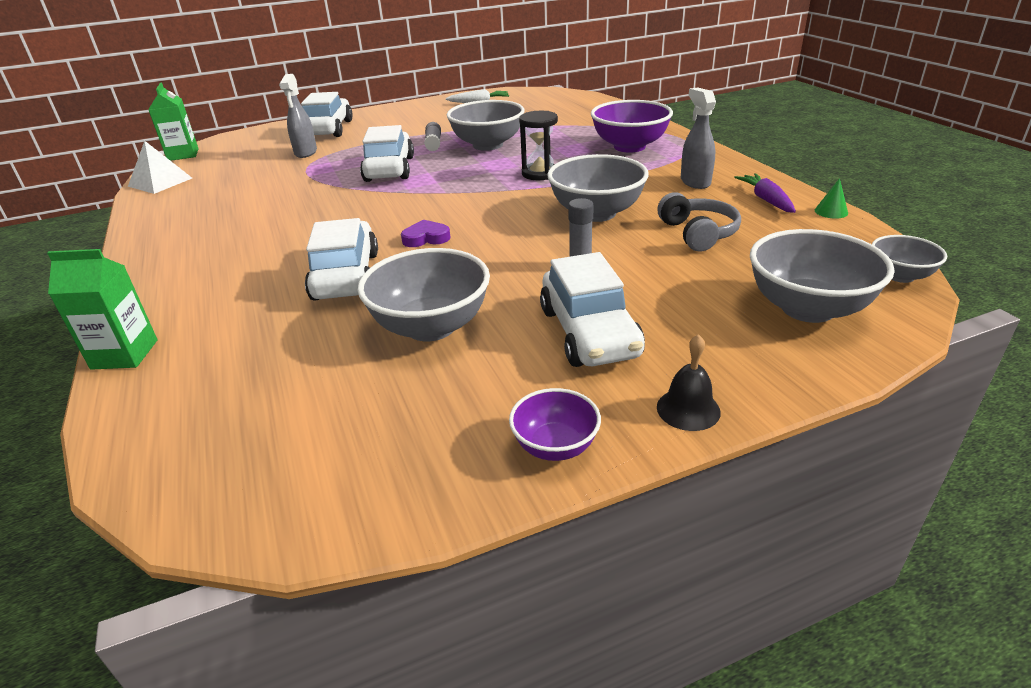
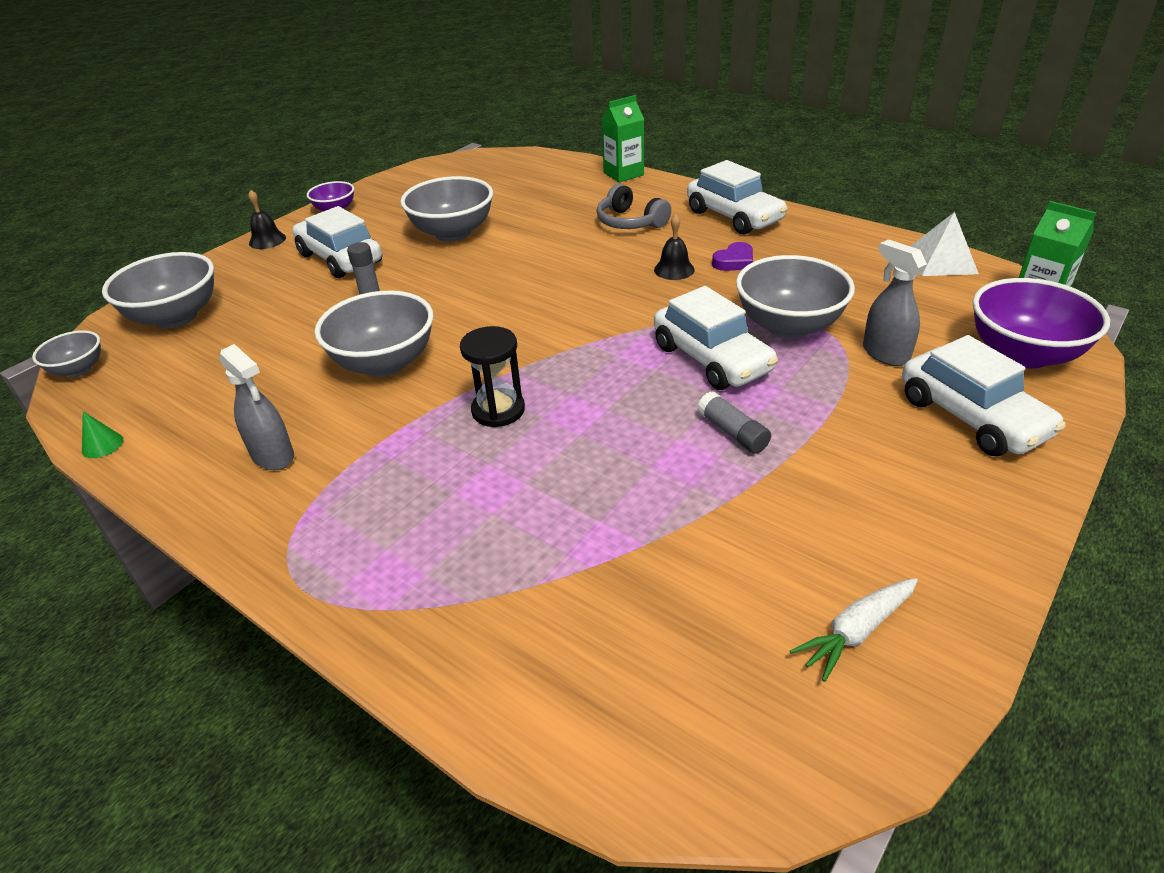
camera: 150 degrees right, 5 degrees up
(309, 222) = (674, 269): none -> black bell
(346, 276) = (559, 241): white car -> white car (734, 216)
(426, 238) = (536, 286): purple heart -> purple heart (734, 261)
(488, 145) = (640, 456): grey bowl -> grey bowl (788, 326)
(629, 147) = (396, 526): purple bowl -> purple bowl (1023, 354)
(698, 233) = (266, 367): grey headphones -> grey headphones (630, 222)
(766, 200) = (179, 444): purple carrot -> none

